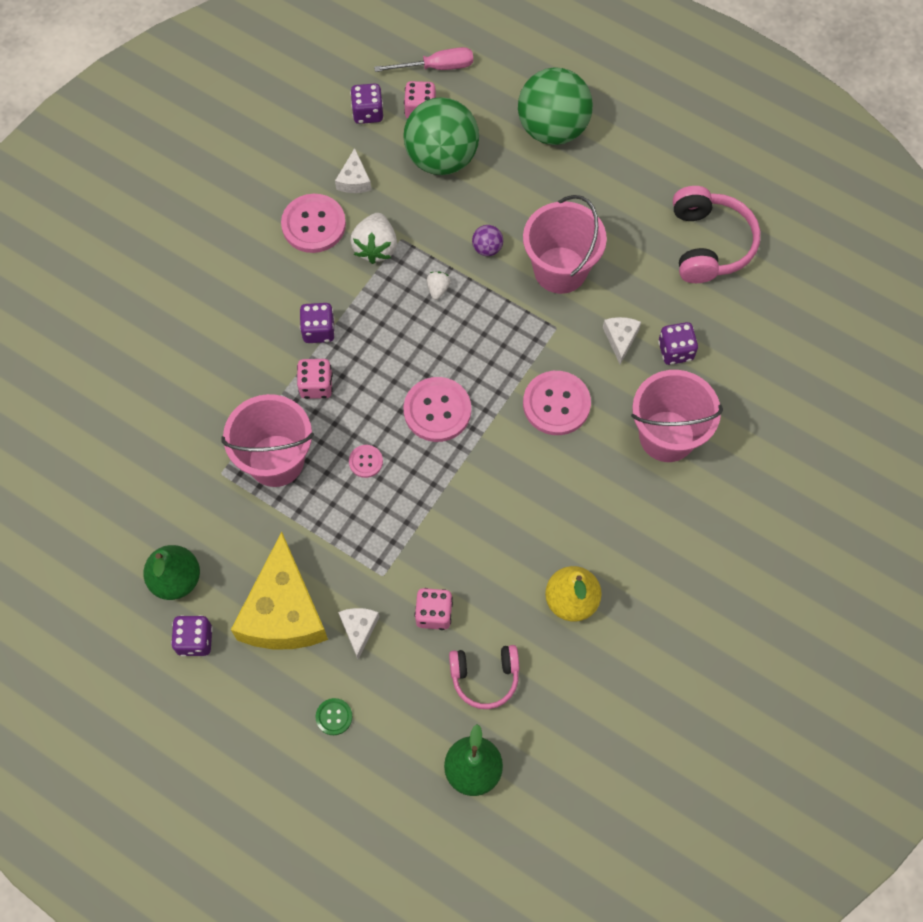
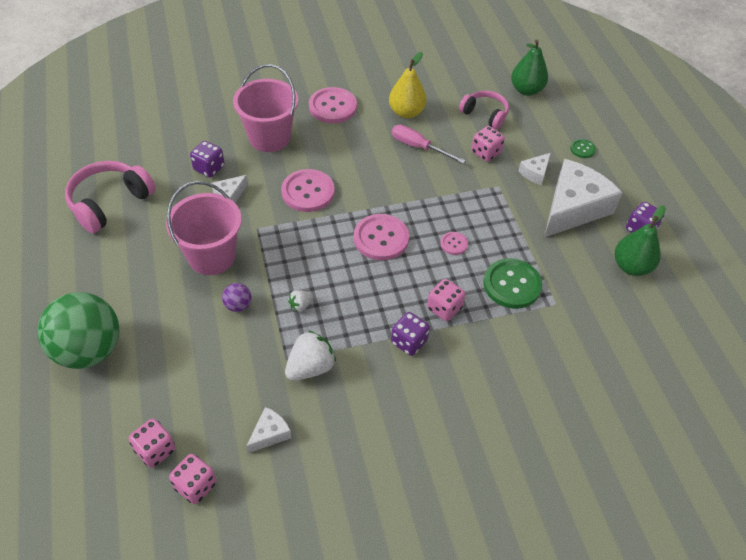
camera: 140 degrees left, 15 degrees down
(276, 460) = (512, 285): pink bucket -> green button
(283, 611) = (573, 208): yellow cheese -> white cheese
(313, 225) = (337, 423): pink button -> pink button (332, 107)
(368, 113) = (196, 485): purple dice -> pink dice
(436, 67) = (97, 479): pink screwdriver -> pink screwdriver (418, 147)
(441, 158) = (188, 395): green ball -> none

